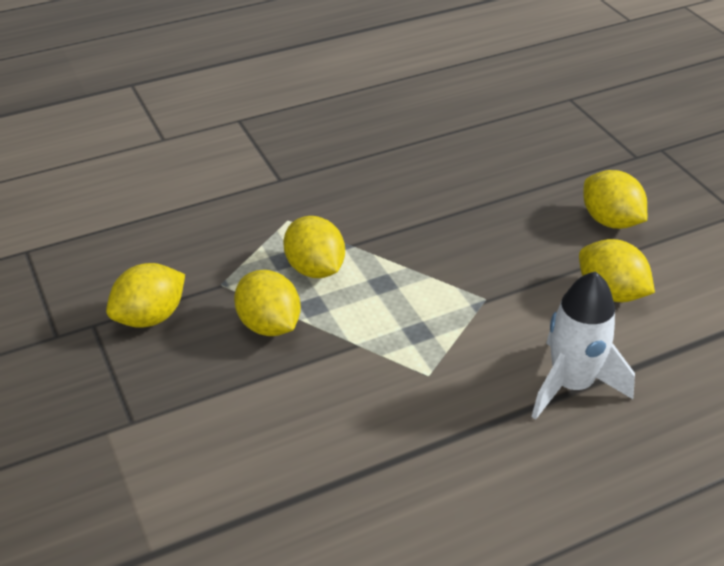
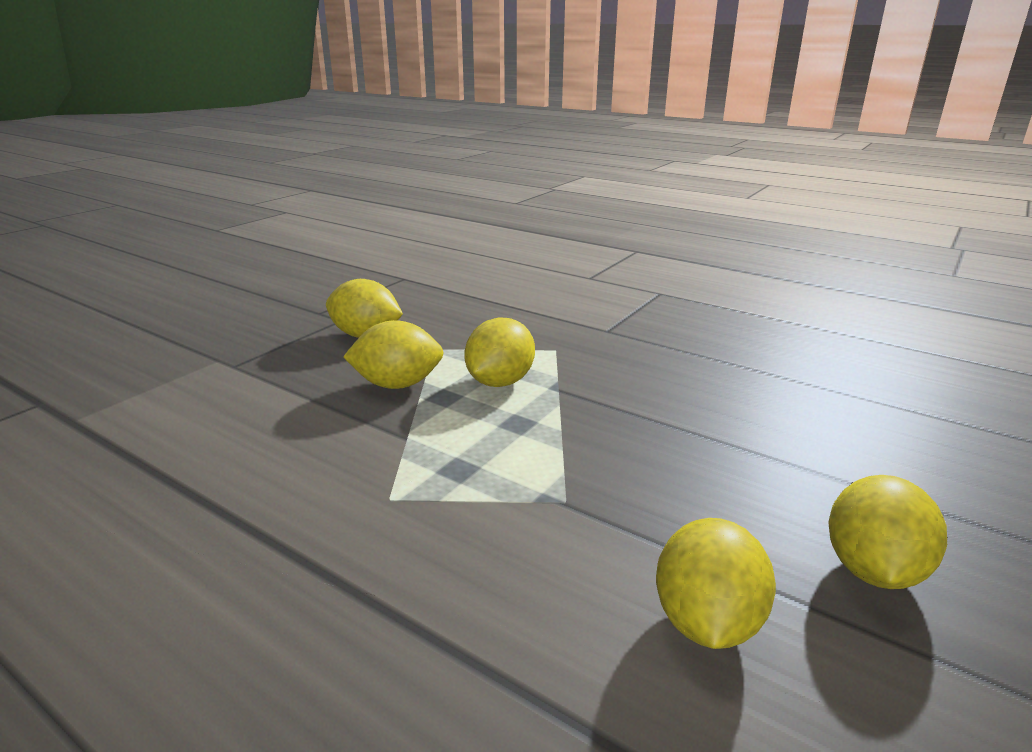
camera: 60 degrees right, 15 degrees down
(269, 325) = (397, 384): yellow lemon -> yellow lemon turned 60 degrees clockwise
(571, 385) = (455, 638): white rocket -> none

